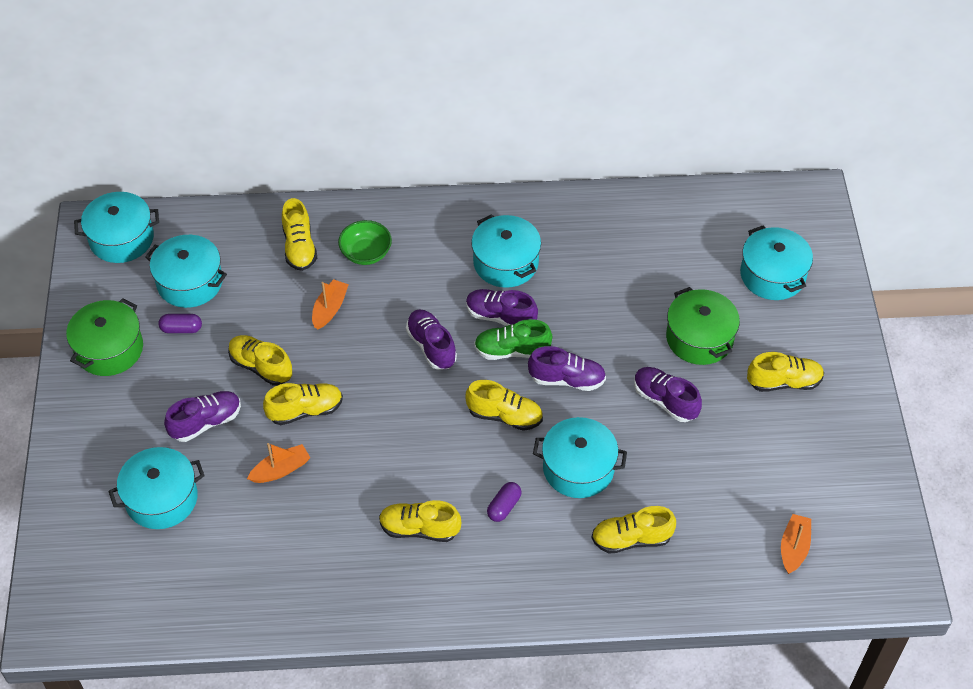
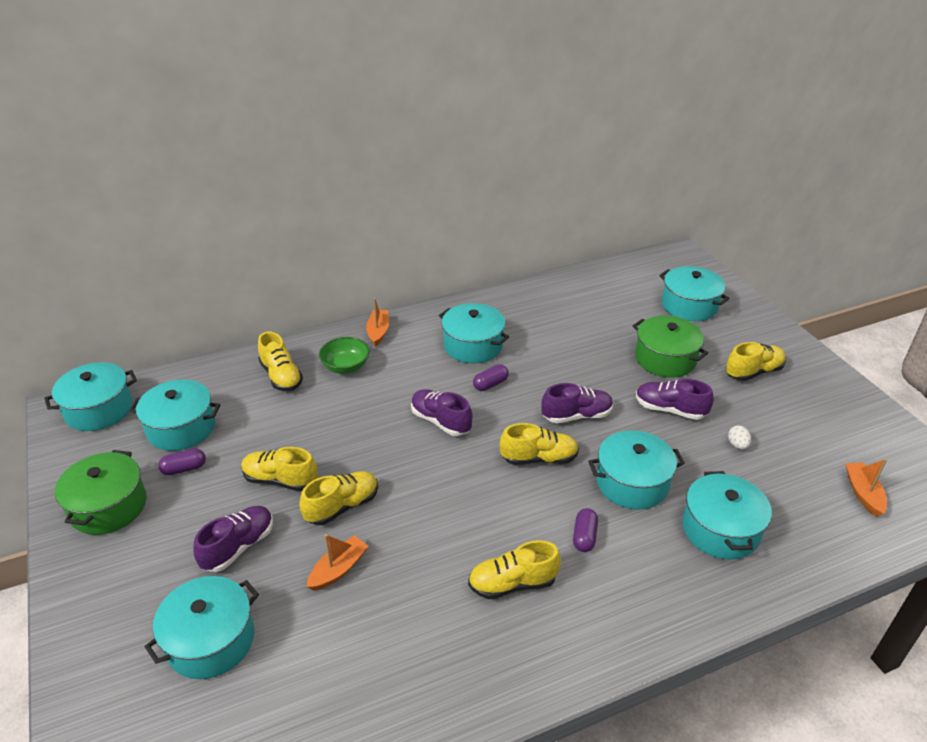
camera: 20 degrees left, 15 degrees down
(330, 309) = (330, 416): orange boat -> orange boat (378, 332)
(500, 317) = (490, 384): purple shoe -> purple capsule
(512, 351) = (515, 406): green shoe -> none
(631, 539) = (720, 529): yellow shoe -> turquoise pot
(707, 460) = (737, 445): none -> white egg

